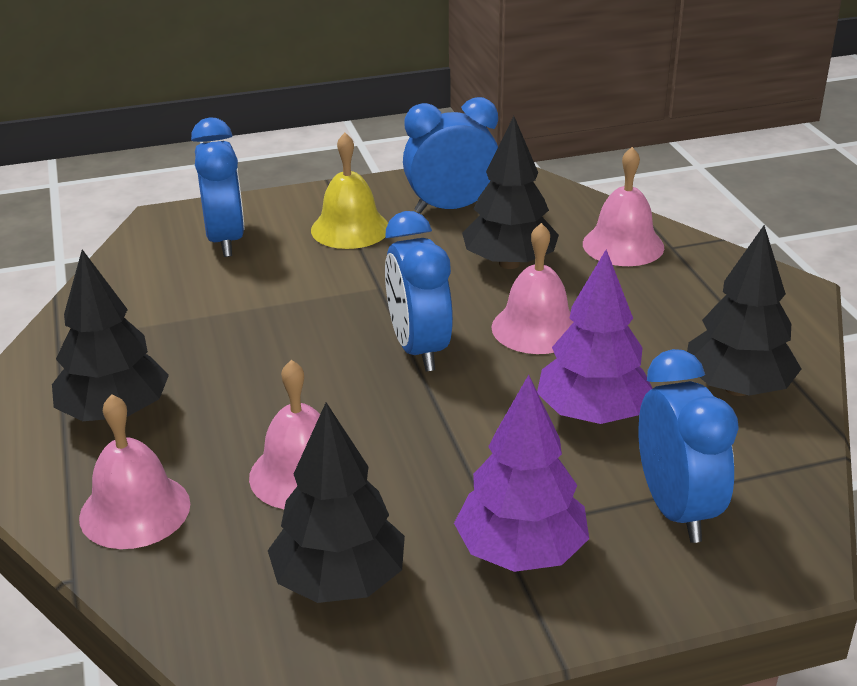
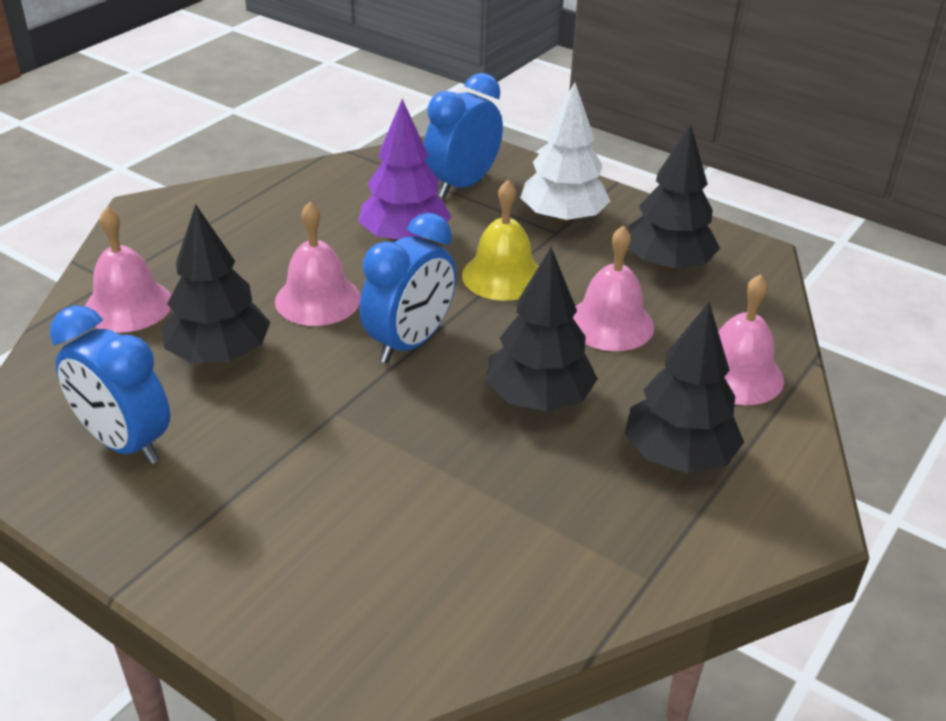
camera: 130 degrees left, 5 degrees up
(225, 240) = (348, 585): blue clock -> none
(350, 229) = (235, 495): yellow bell -> yellow bell (503, 276)
(521, 552) = (562, 218): purple tree -> white tree
(737, 388) = (311, 197): black tree -> black tree (539, 399)

